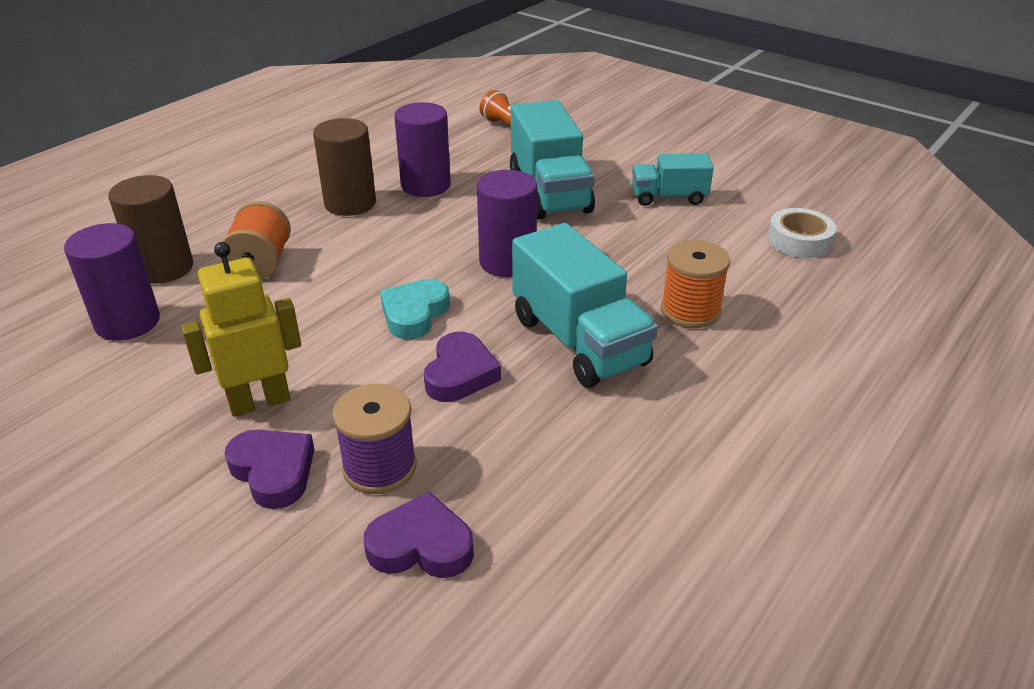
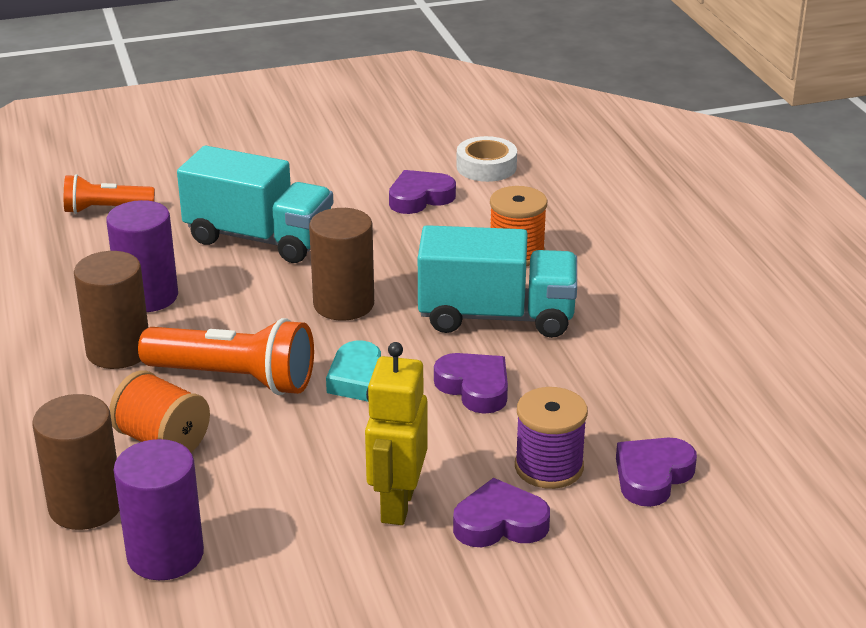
camera: 55 degrees left, 5 degrees down
(361, 259) = (234, 379): none -> orange flashlight
(507, 262) = (343, 304): purple cylinder -> brown cylinder
(668, 197) = (349, 189): turquoise truck -> none
(703, 231) = (420, 198): none -> purple heart

